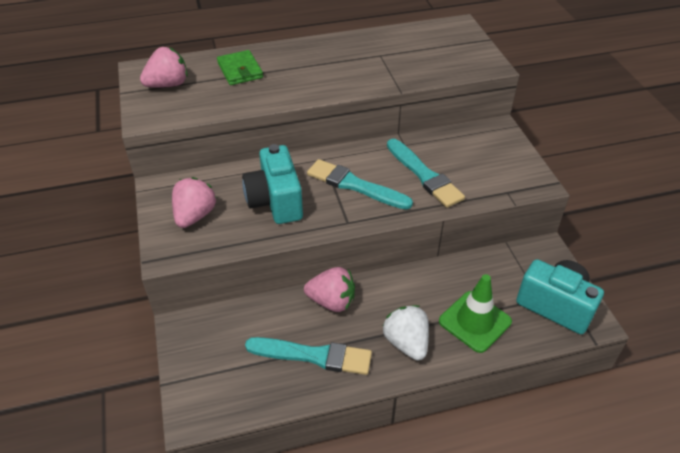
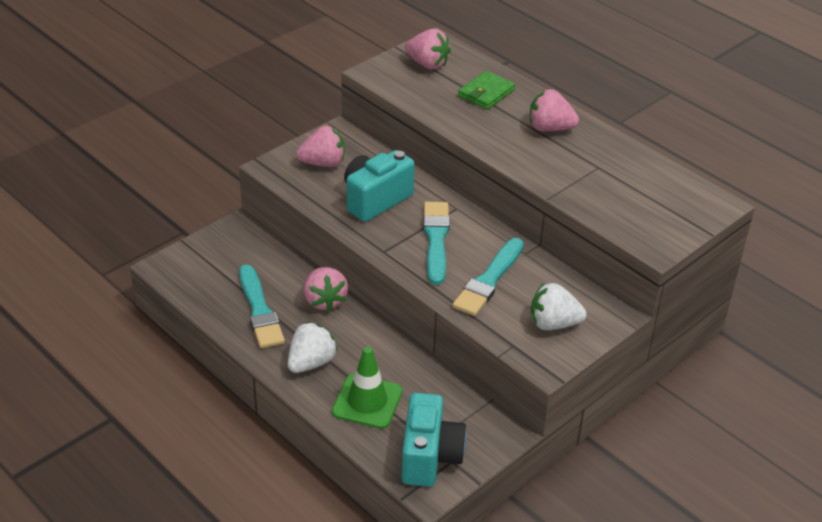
camera: 60 degrees right, 5 degrees down
(315, 58) = (550, 128): none -> pink strawberry
(494, 162) = (553, 324): none -> white strawberry

